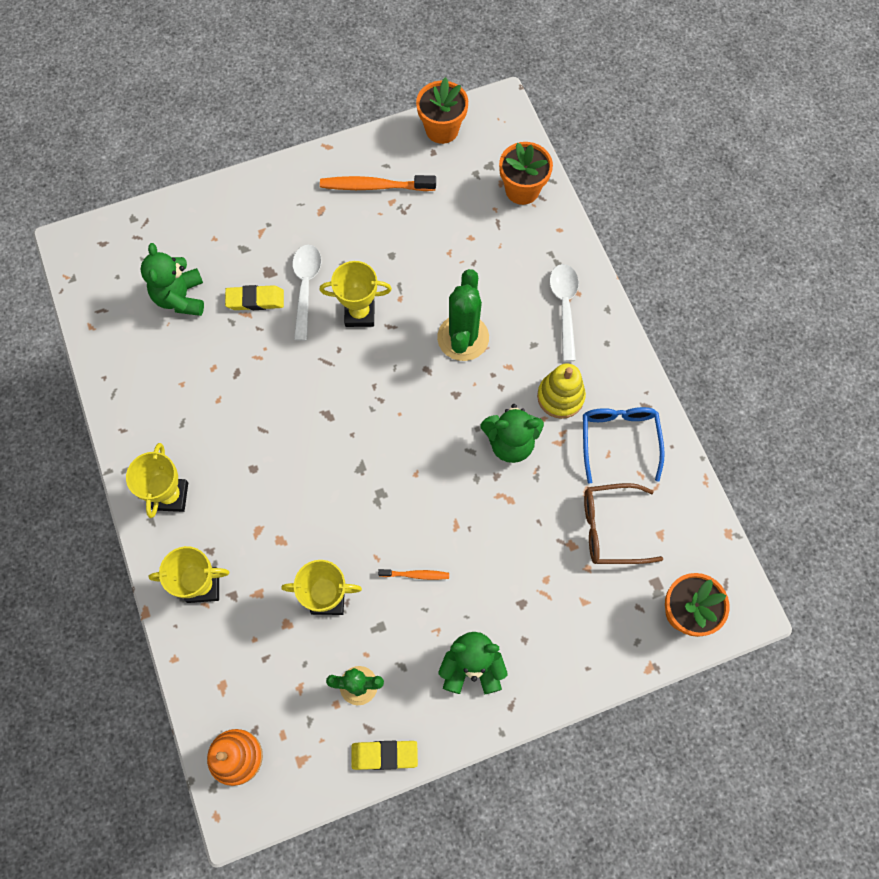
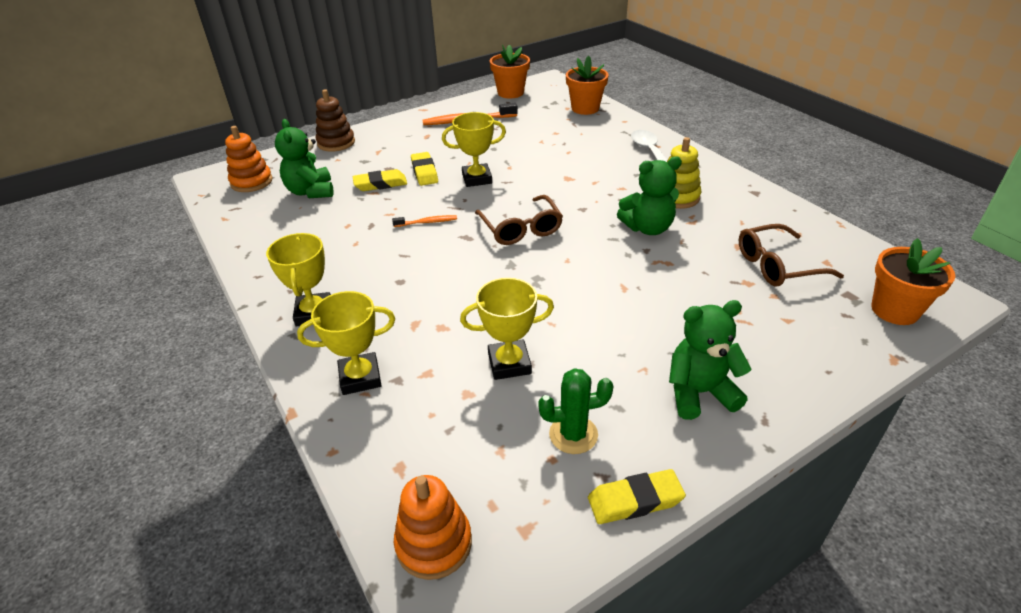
camera: 10 degrees left, 30 degrees down
(119, 264) = (251, 182): none -> orange stacking toy
(216, 202) = (336, 143): none -> brown stacking toy
(305, 287) = (424, 172): white spoon -> yellow eraser
(384, 413) = (520, 228): none -> brown glasses
(415, 575) = (599, 329): orange toothbrush -> orange toothbrush (427, 222)
(463, 338) = (573, 179): green cactus -> none
(619, 440) = (745, 213): blue glasses -> none

